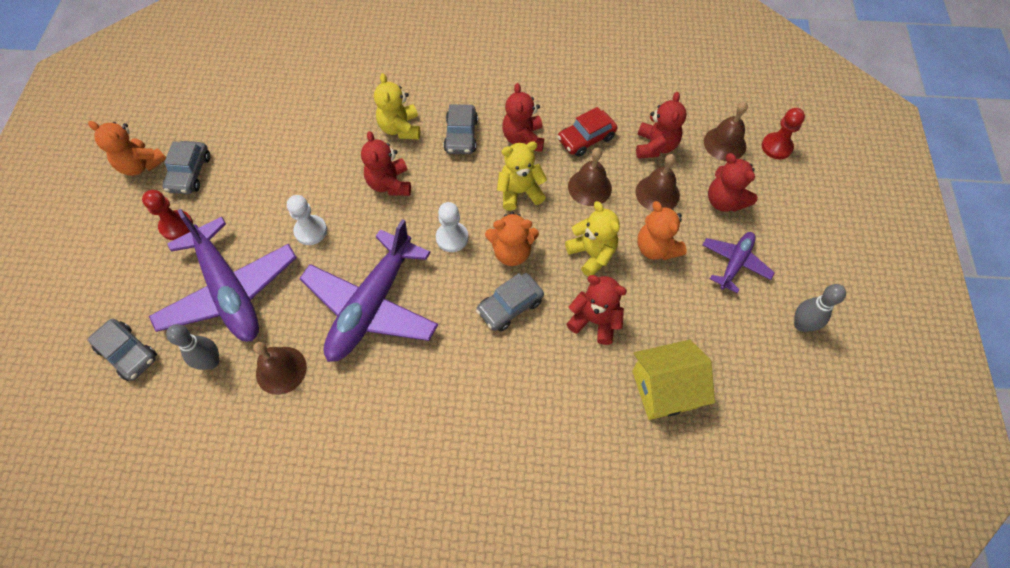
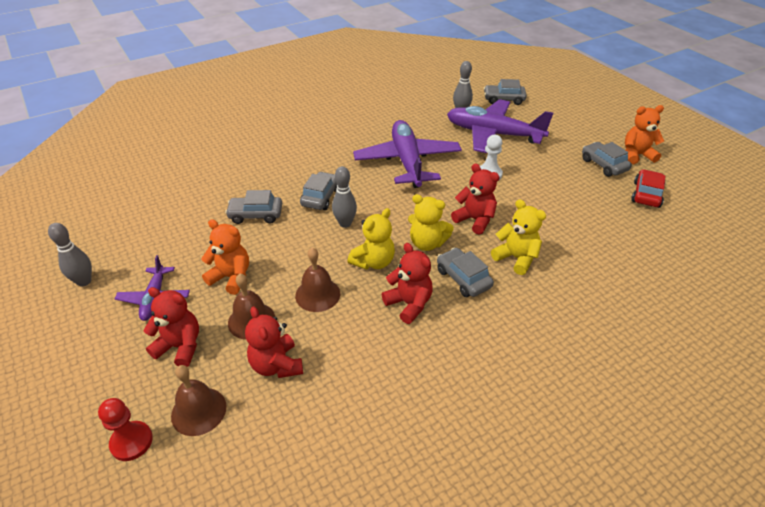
camera: 145 degrees right, 20 degrees down
(176, 226) = (565, 142): red pawn -> none
(281, 370) = (423, 123): brown bell -> none
(452, 238) = (395, 212): white pawn -> none
(511, 252) = (345, 223): orange teddy bear -> grey bowling pin
(586, 138) = (352, 335): red car -> red car (646, 194)
(592, 254) = (283, 249): yellow teddy bear -> yellow teddy bear (427, 243)
(594, 320) = (256, 215): red teddy bear -> grey car
(664, 389) = (187, 203): yellow house -> none

